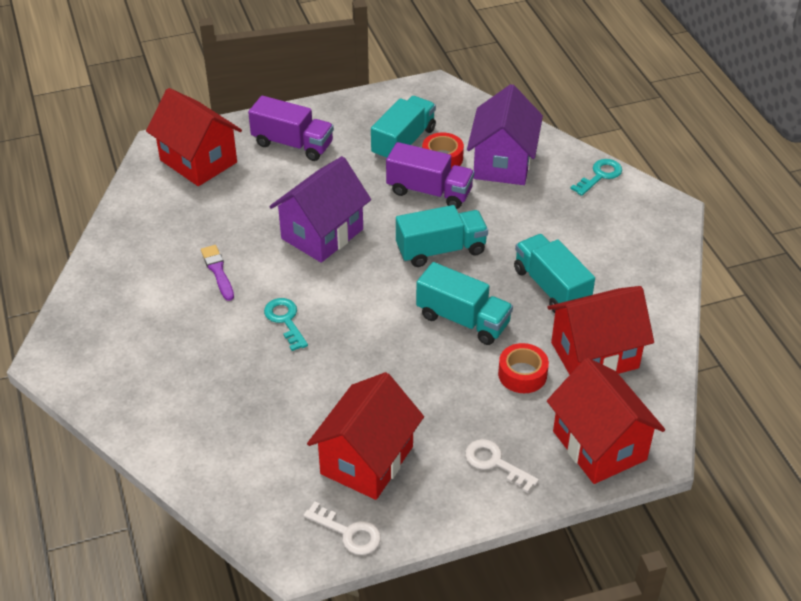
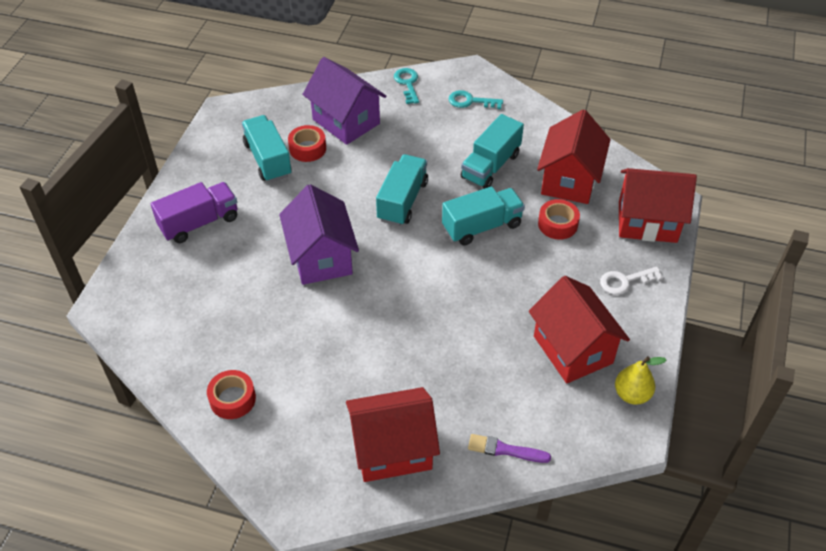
camera: 55 degrees left, 5 degrees up
(129, 262) = (232, 399): none -> red tape
(198, 161) = (154, 292): red house -> red house (392, 450)
(218, 271) = (301, 343): purple brush -> purple brush (505, 450)
(285, 320) = (394, 327): turquoise key -> turquoise key (470, 101)
(348, 532) = (632, 394): white key -> yellow pear
(429, 192) = (336, 174): purple truck -> none
(551, 287) = (490, 166): turquoise truck -> turquoise truck turned 60 degrees counterclockwise

